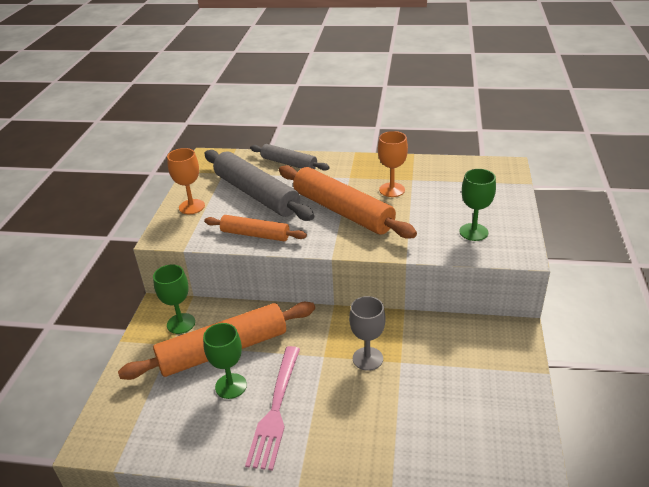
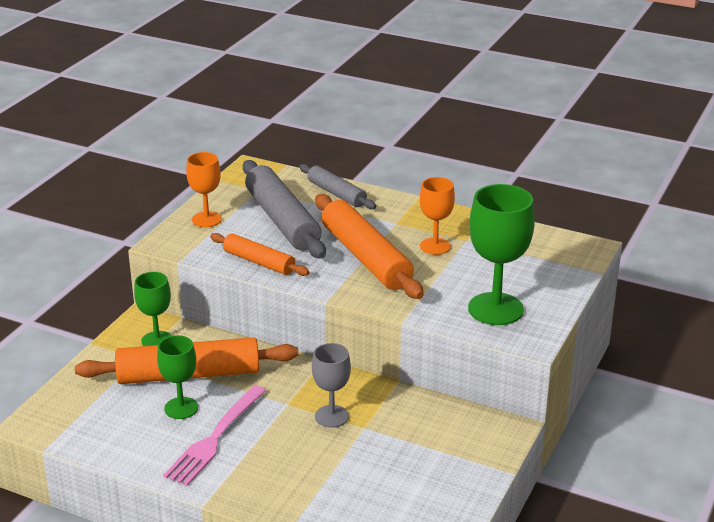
camera: 15 degrees right, 5 degrees down
(473, 232) = (495, 309): green goblet -> green goblet, size x1.67

